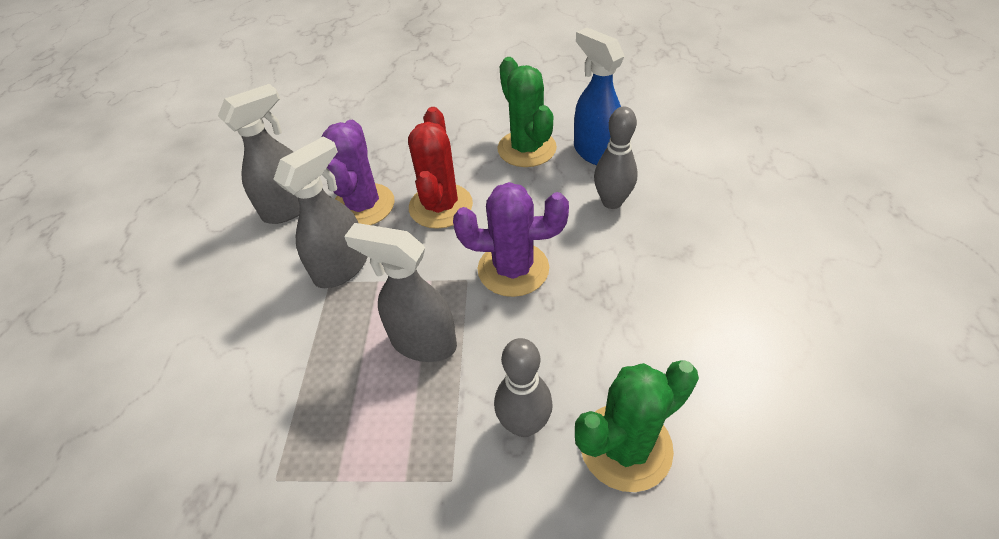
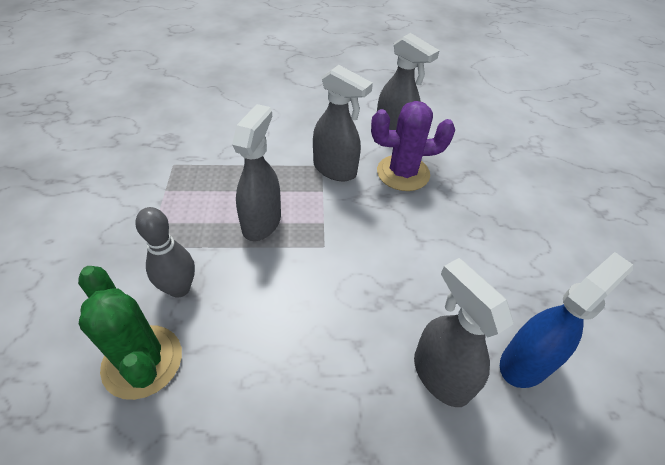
camera: 80 degrees right, 0 degrees up
(440, 206) = (410, 222): red cactus -> none
(513, 269) = (336, 279): purple cactus -> none
(526, 149) = (511, 290): green cactus -> none
(612, 202) = (440, 375): grey bowling pin -> grey spray bottle

